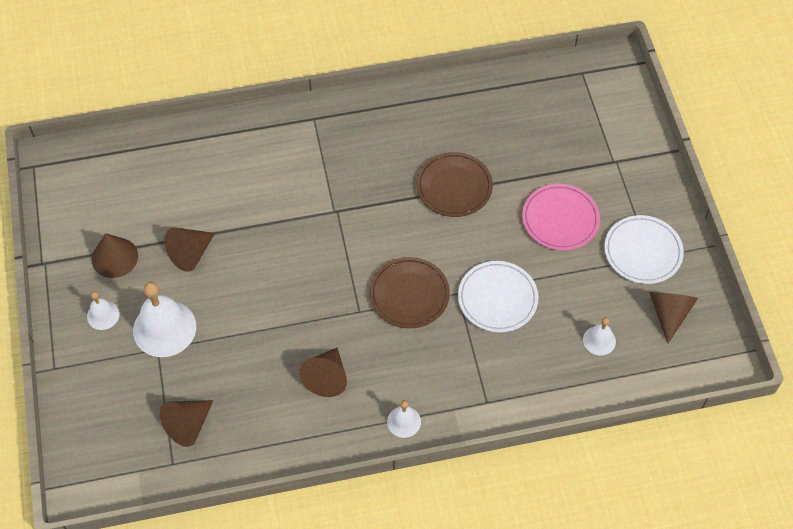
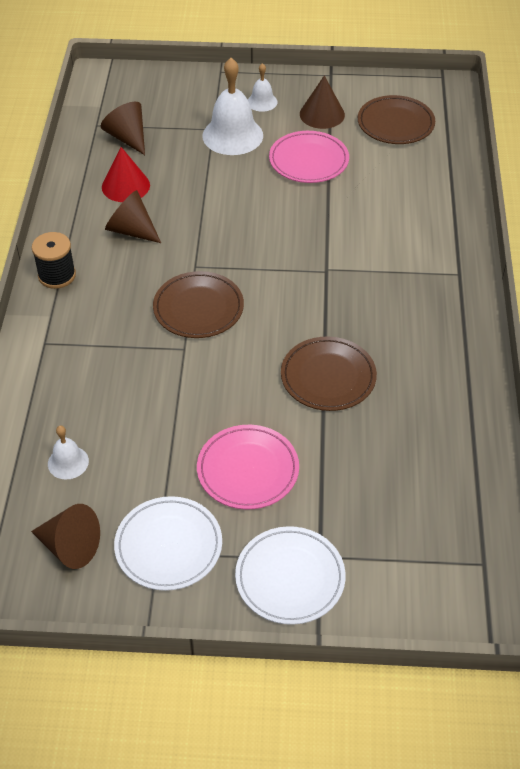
camera: 105 degrees right, 10 degrees down
(118, 193) = (395, 124): none -> brown plate
(190, 254) = (308, 161): brown cone -> pink plate
(264, 403) = (125, 186): none -> red cone
(404, 421) = (57, 275): white bell -> black spool
(497, 298) = (162, 381): white plate -> white plate (290, 578)

